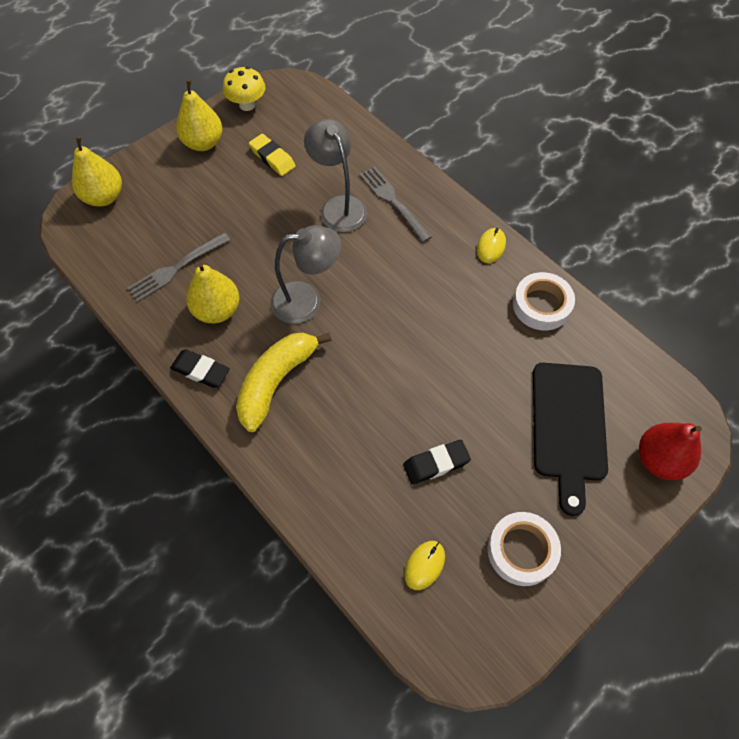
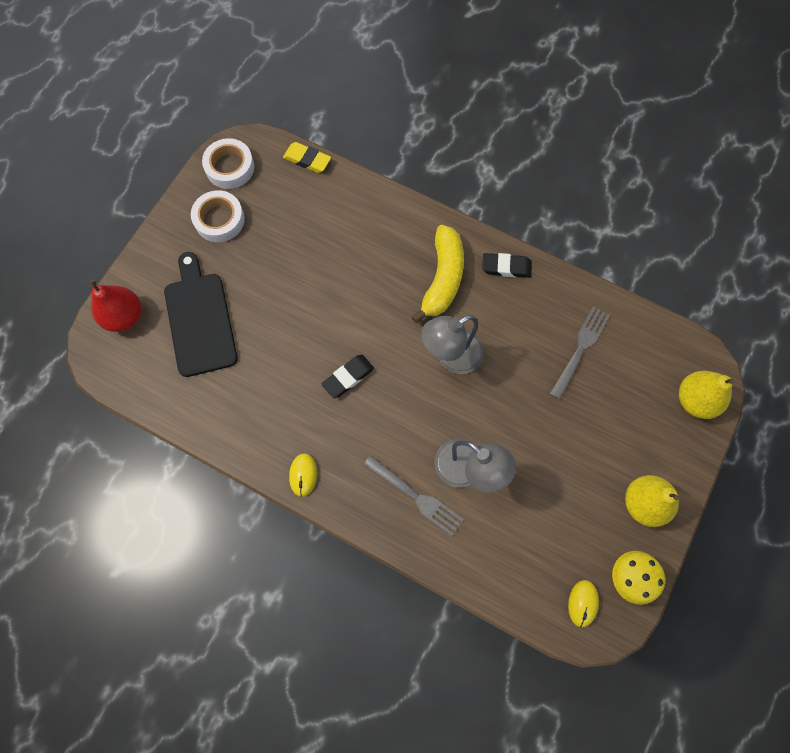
camera: 160 degrees right, 10 degrees up
(217, 310) = (522, 322): yellow pear -> none
(272, 158) = (562, 509): yellow eraser -> yellow eraser (307, 160)
(424, 565) = (284, 190): yellow mouse -> yellow mouse (583, 603)
(436, 463) = (296, 258): black eraser -> black eraser (348, 377)
(541, 305) = (241, 425): white tape -> white tape (230, 167)

